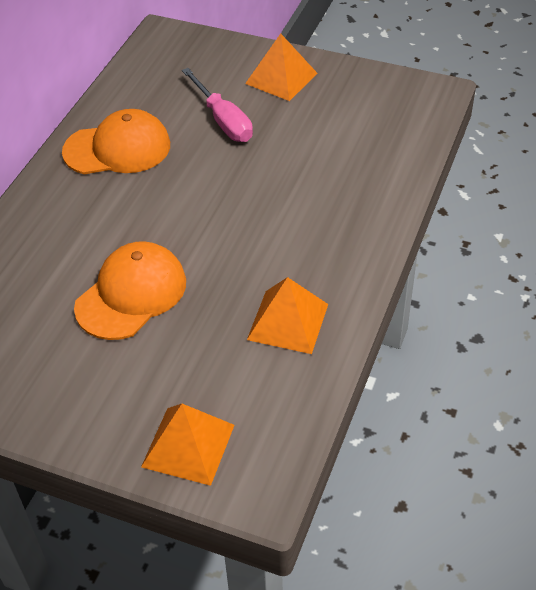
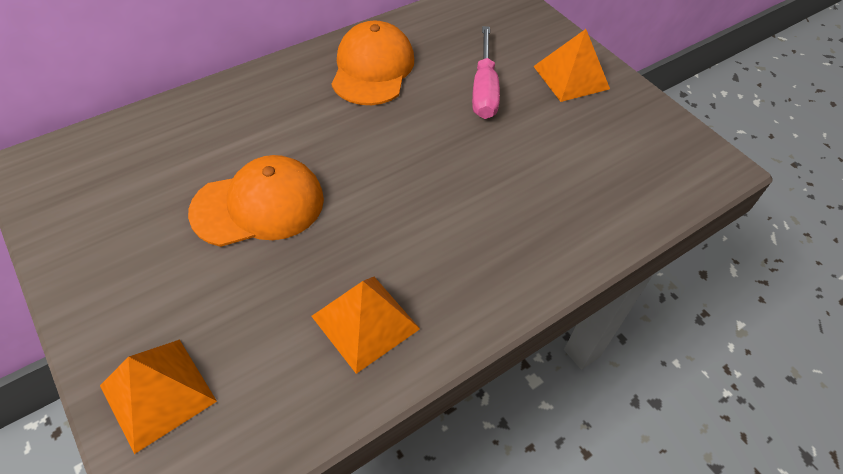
camera: 30 degrees right, 5 degrees up
(117, 148) = (372, 68): orange cap -> orange cap turned 105 degrees counterclockwise

